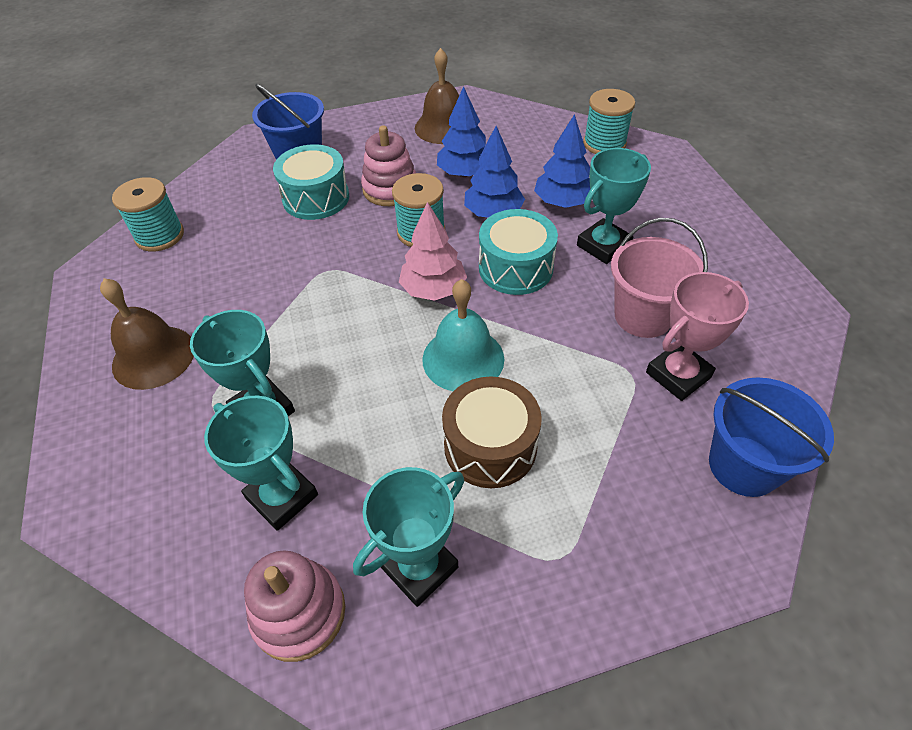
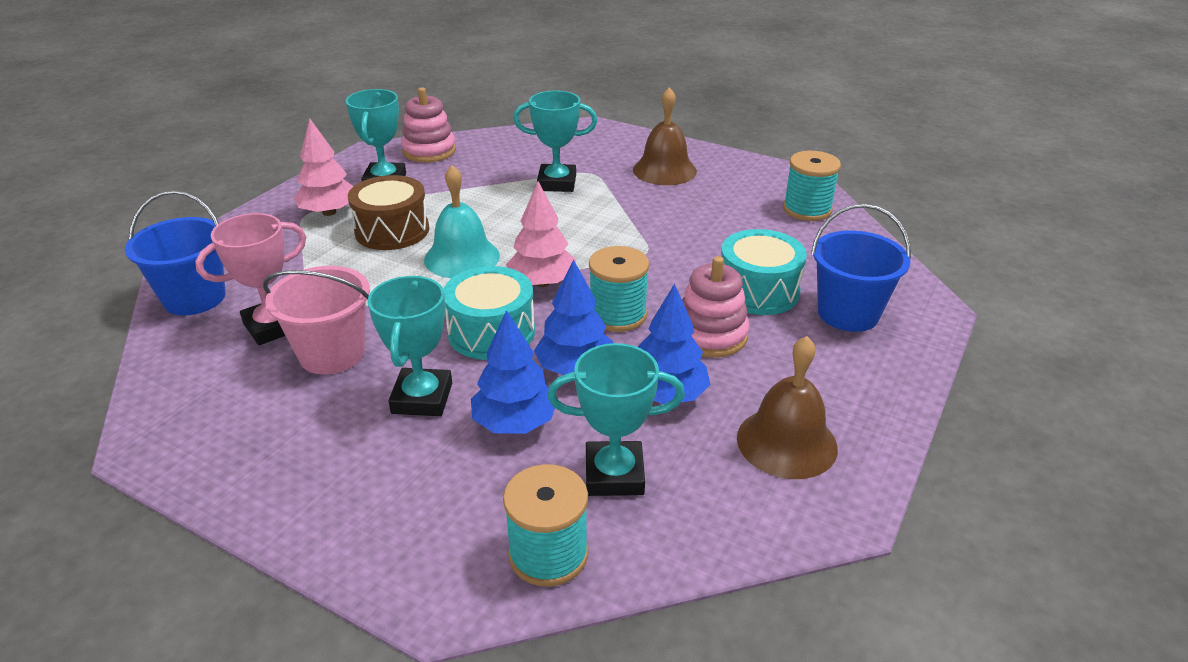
camera: 135 degrees right, 15 degrees down
(282, 496) = (491, 168): turquoise trophy -> turquoise trophy (614, 475)
(531, 538) = (329, 212): none -> pink tree
(678, 375) = (273, 326): pink trophy -> pink trophy turned 45 degrees clockwise

